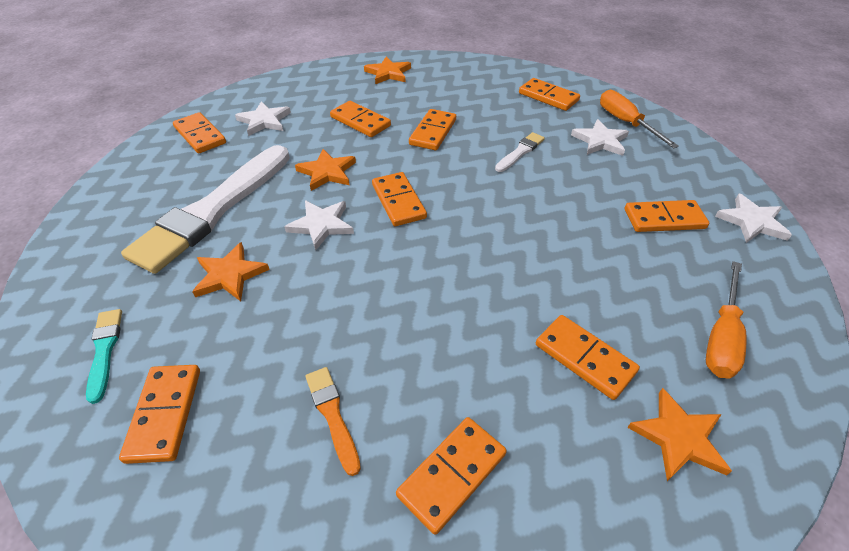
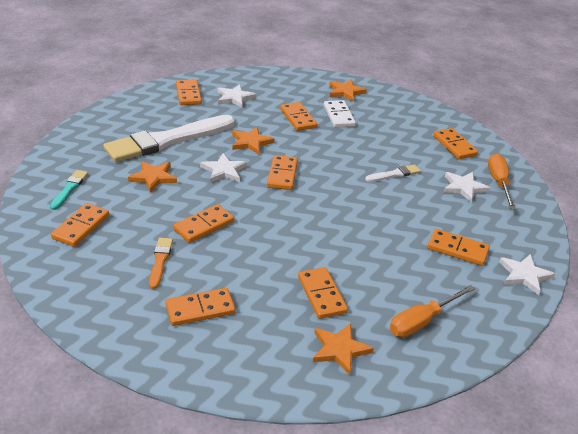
camera: 25 degrees right, 10 degrees down
(403, 103) = (338, 116): none -> white domino
(433, 132) = (343, 141): orange domino -> orange domino (204, 225)

